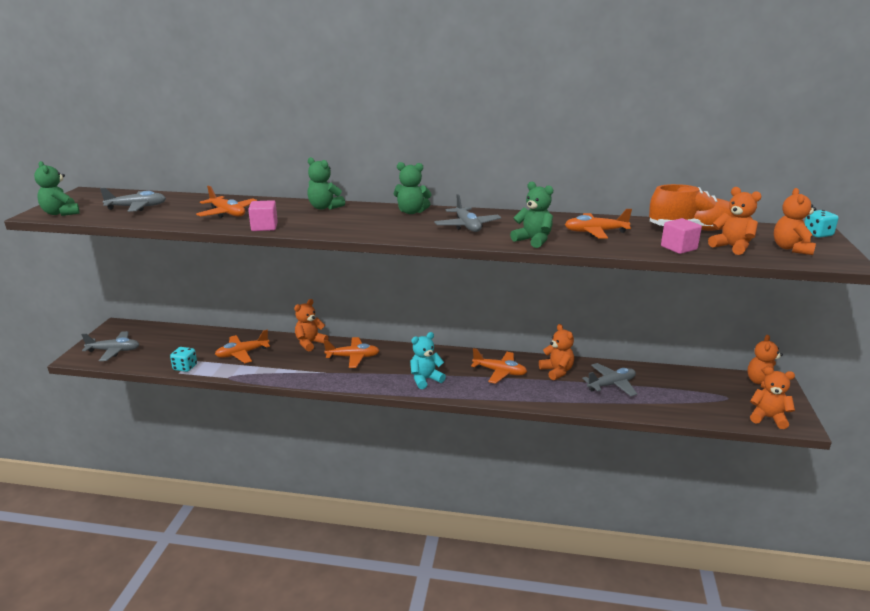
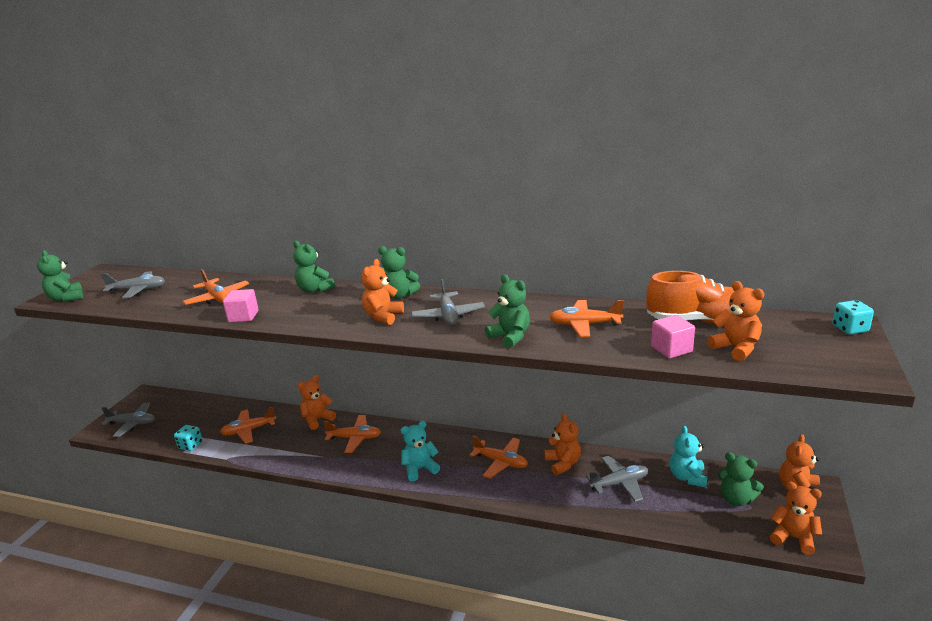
camera: 10 degrees right, 0 degrees up
(669, 378) = (687, 477): none -> turquoise teddy bear
(714, 392) = (736, 499): none -> green teddy bear
(791, 248) = (808, 351): orange teddy bear -> orange teddy bear (383, 317)

